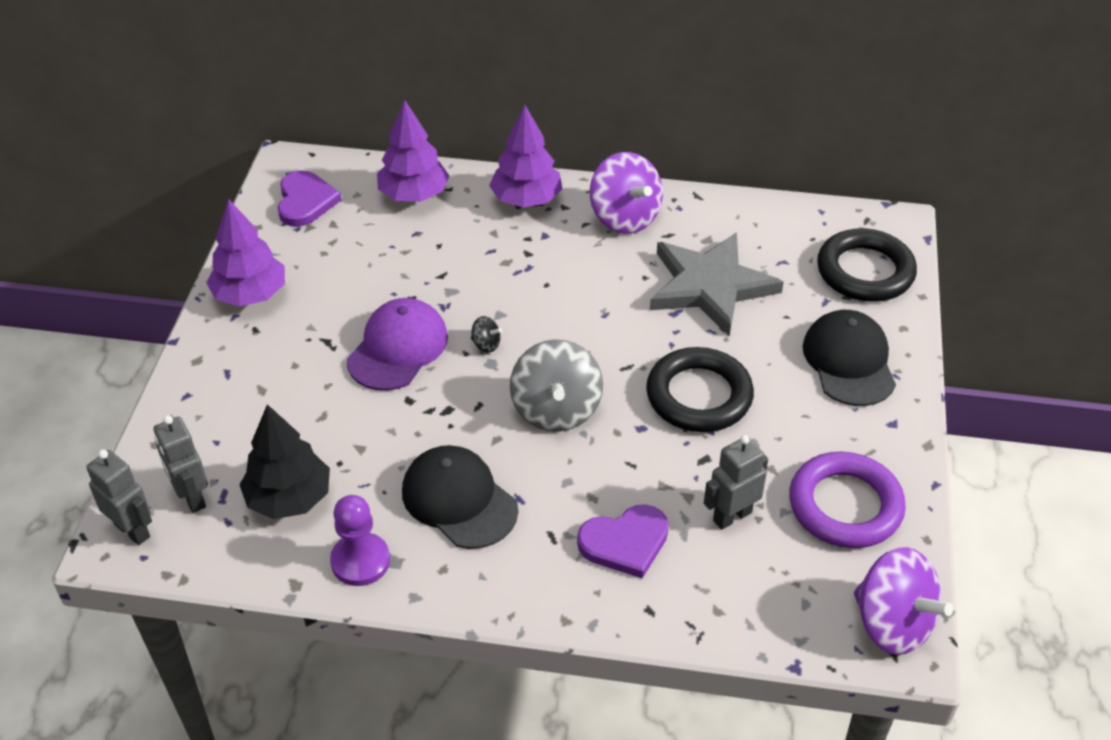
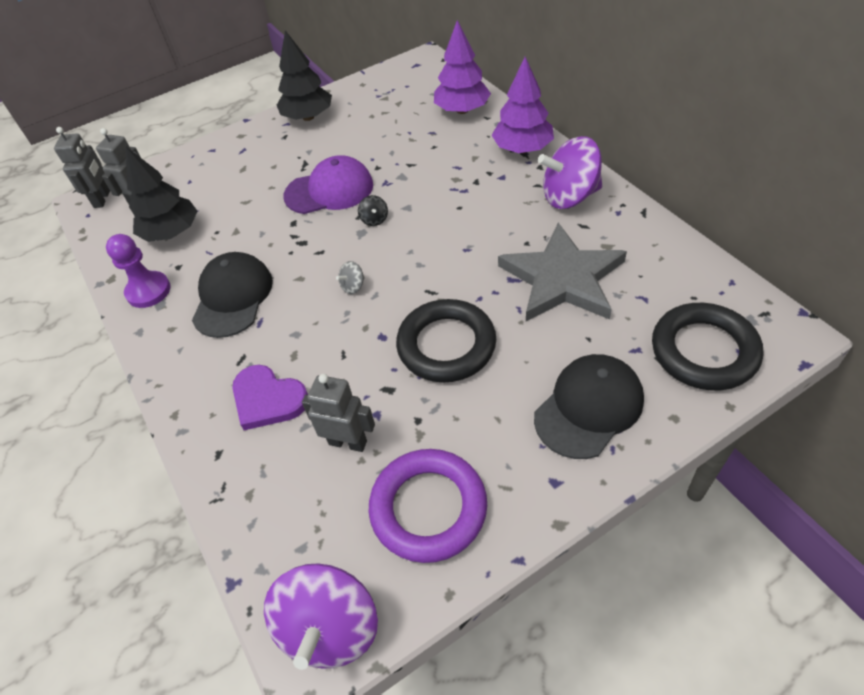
camera: 55 degrees right, 5 degrees up
(250, 295) = (308, 117): purple tree -> black tree
(305, 201) = (402, 83): purple heart -> none
(556, 410) = (353, 286): grey spinning top -> grey spinning top, size x0.42
(624, 217) = (569, 196): purple spinning top -> purple spinning top turned 60 degrees clockwise

